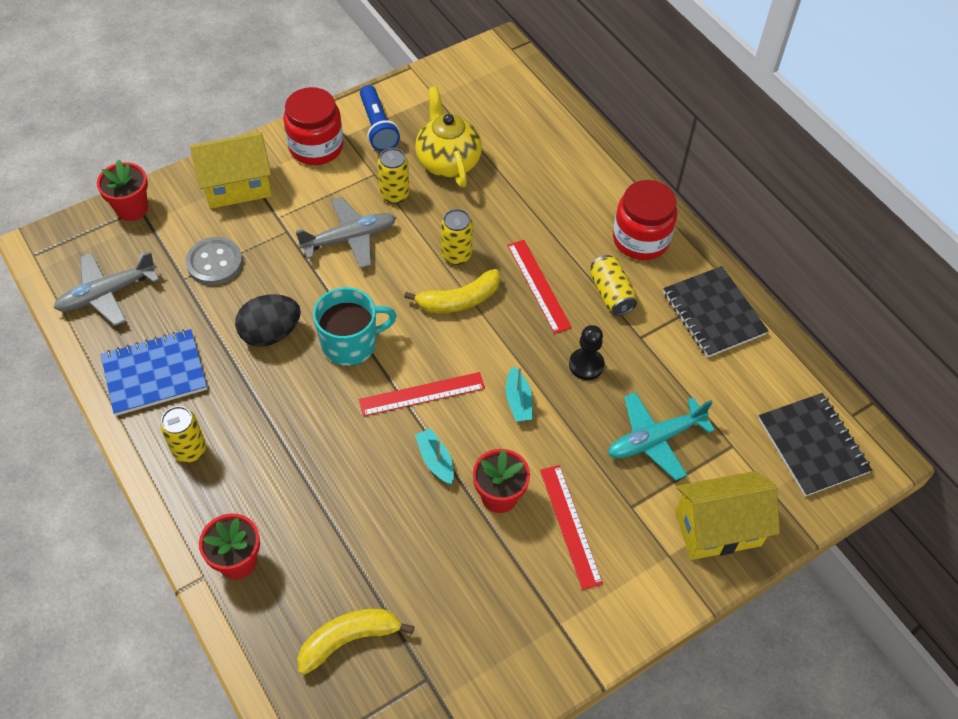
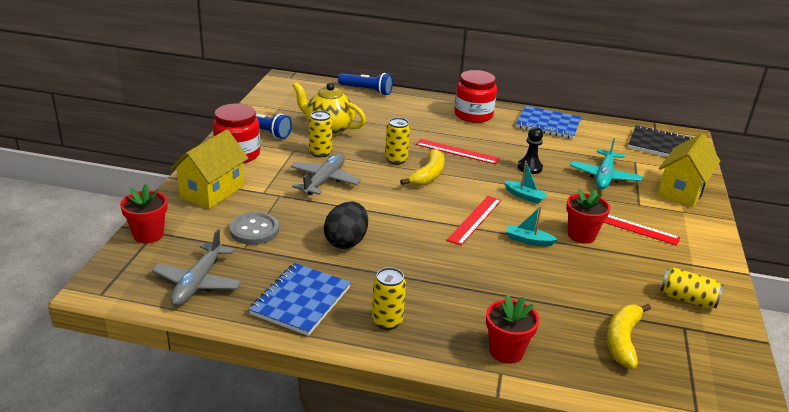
camera: 45 degrees left, 25 degrees down
(350, 343) = (401, 221): turquoise mug -> none
(569, 121) = (366, 90): none -> blue flashlight
(611, 294) = (494, 138): yellow can -> yellow can (687, 299)
(713, 313) = (548, 124): black notebook -> blue notebook

